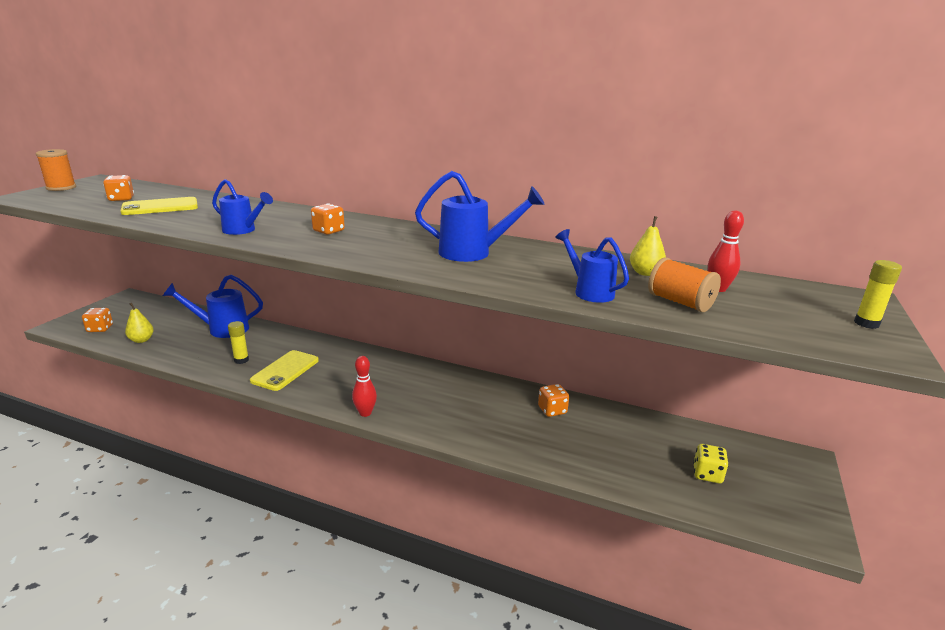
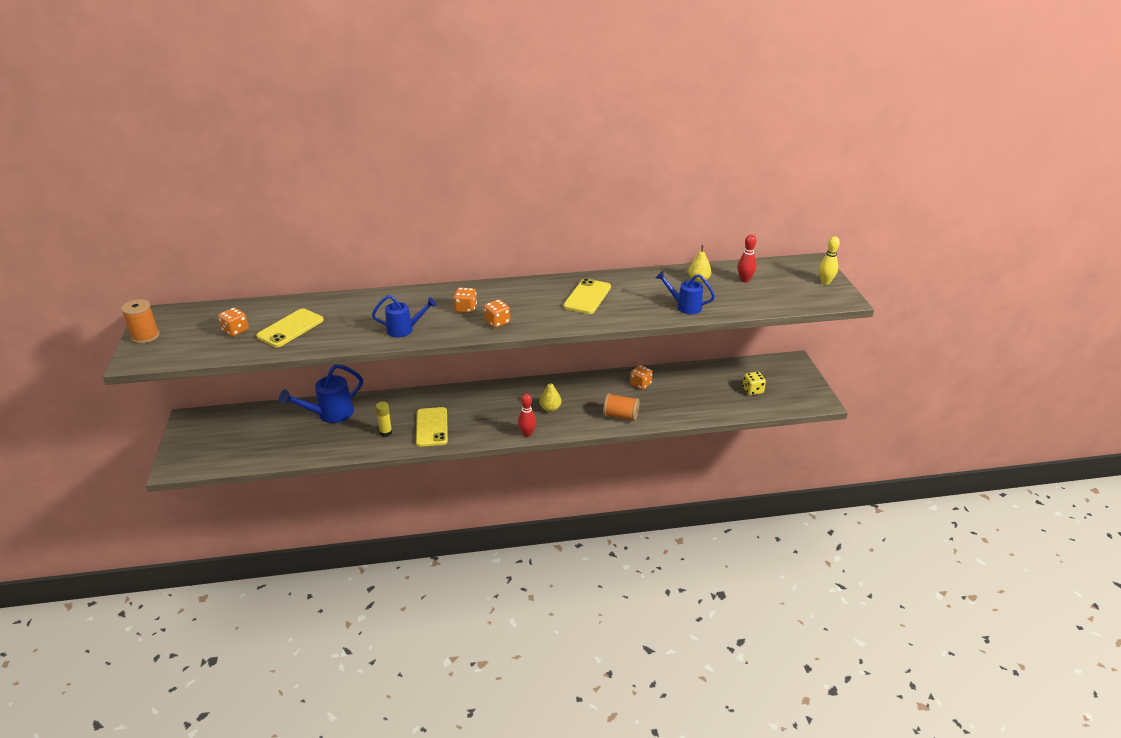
camera: 30 degrees left, 10 degrees up
(100, 329) = (217, 455): orange dice -> orange dice (497, 322)
(141, 340) = (274, 449): yellow pear -> yellow pear (550, 408)
(474, 253) = (587, 297): blue watering can -> yellow phone
(680, 302) = (735, 298): orange spool -> orange spool (620, 416)
(866, 323) = (825, 282): yellow glue stick -> yellow bowling pin

